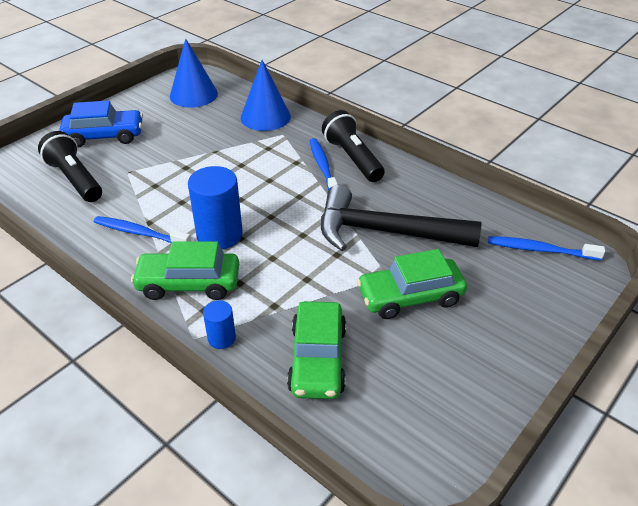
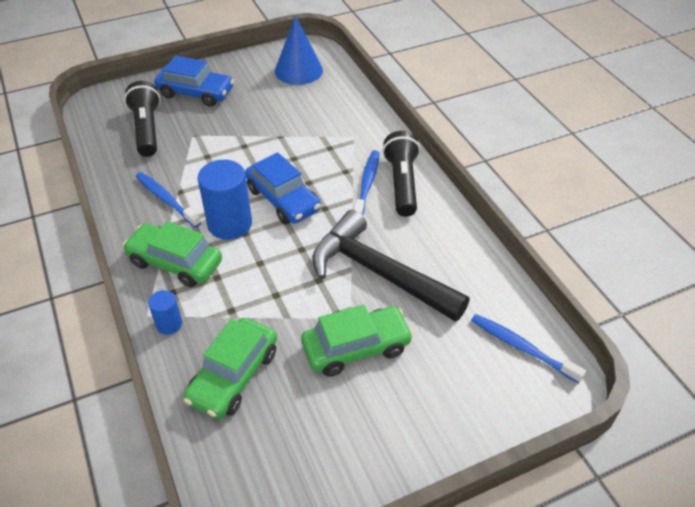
camera: 25 degrees right, 5 degrees up
(256, 200) = (283, 199): none -> blue car
(265, 117) = (349, 113): blue cone -> none
(410, 296) = (356, 348): green car -> green car turned 150 degrees clockwise

